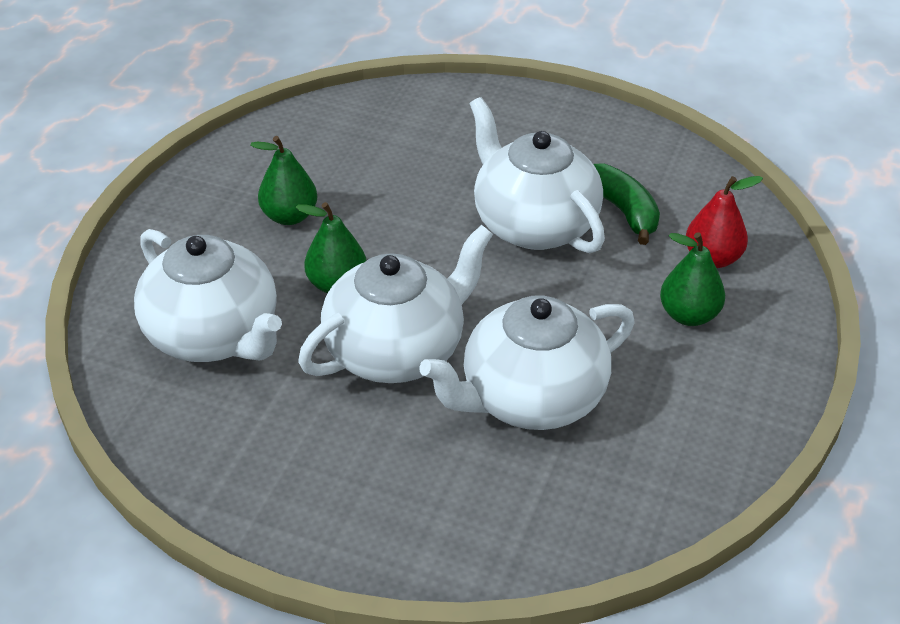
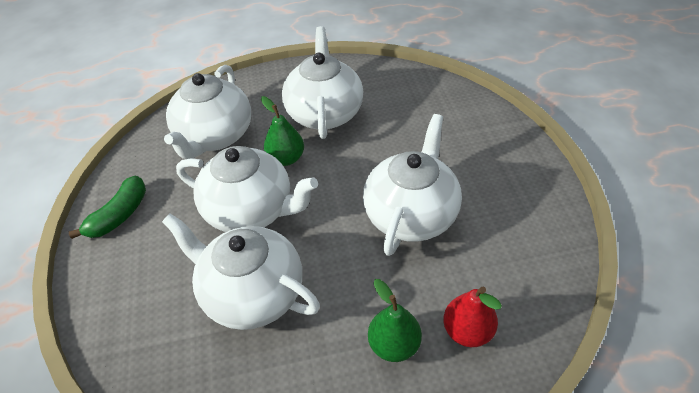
camera: 60 degrees right, 5 degrees up
(289, 216) = (324, 113): green pear -> white teapot
(623, 211) = (468, 254): green banana -> green banana (119, 215)

